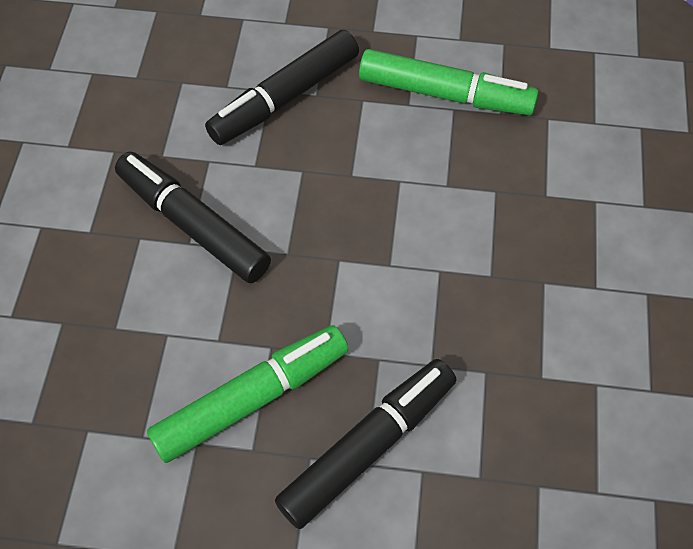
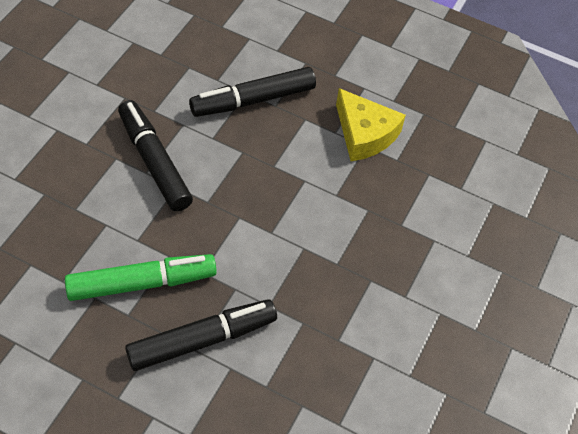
camera: 15 degrees right, 5 degrees down
(445, 94) = (364, 134): green marker -> yellow cheese

